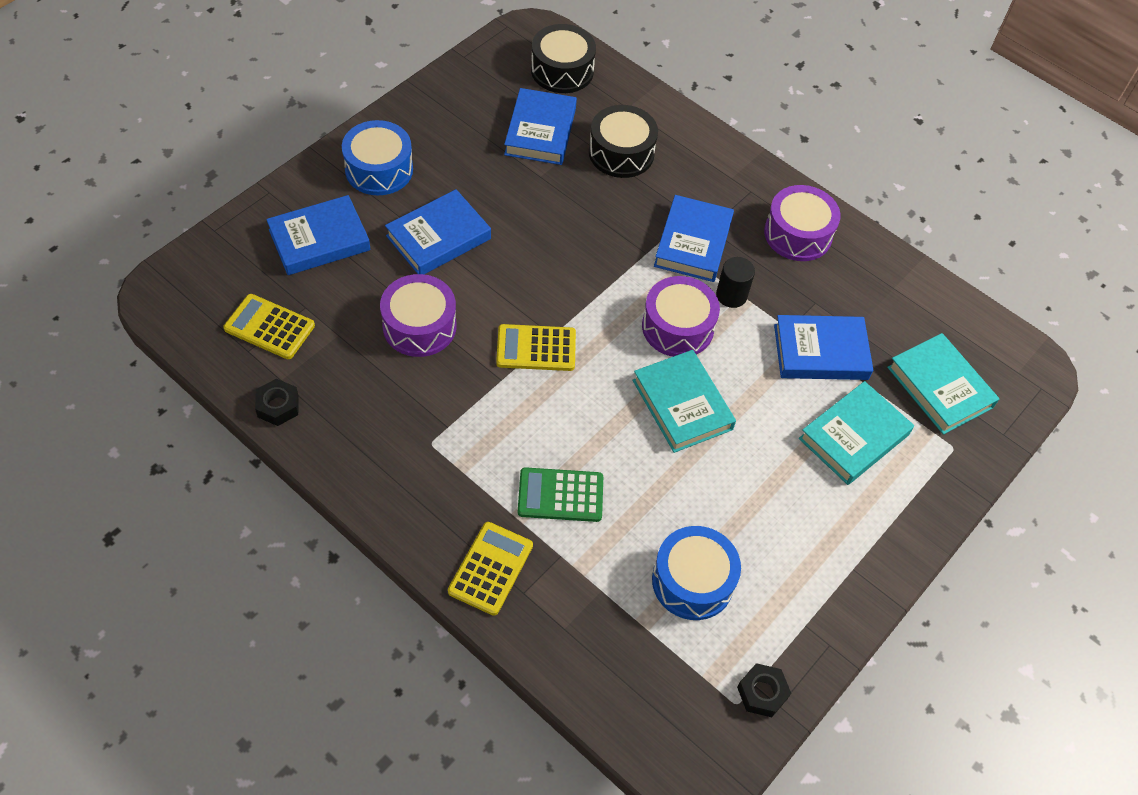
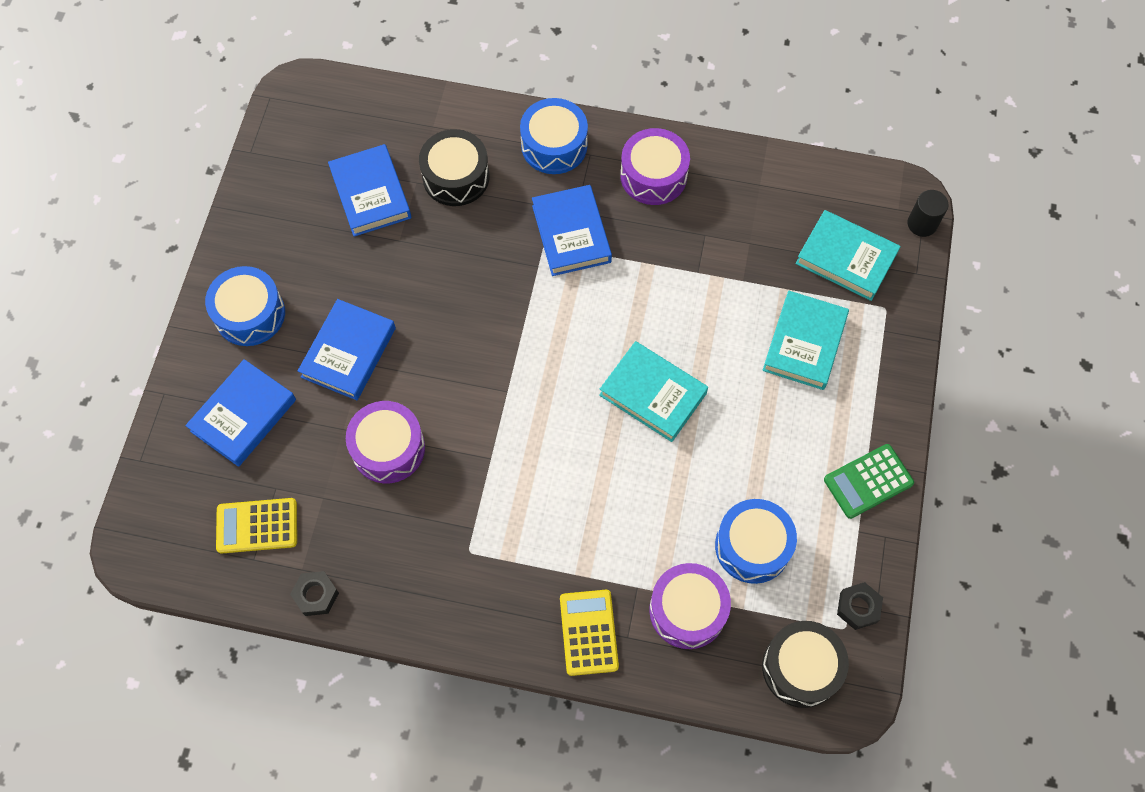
camera: 25 degrees left, 10 degrees up
(536, 348) = (501, 412): yellow calculator -> none
(560, 495) = (604, 534): green calculator -> green calculator (868, 481)
(562, 70) = (350, 119): black drum -> black drum (801, 667)
(677, 327) = (606, 323): purple drum -> purple drum (687, 610)
(723, 169) = (554, 145): none -> blue drum
(731, 295) = (633, 267): black cylinder -> black cylinder (922, 224)
(820, 352) = (735, 280): blue book -> none

